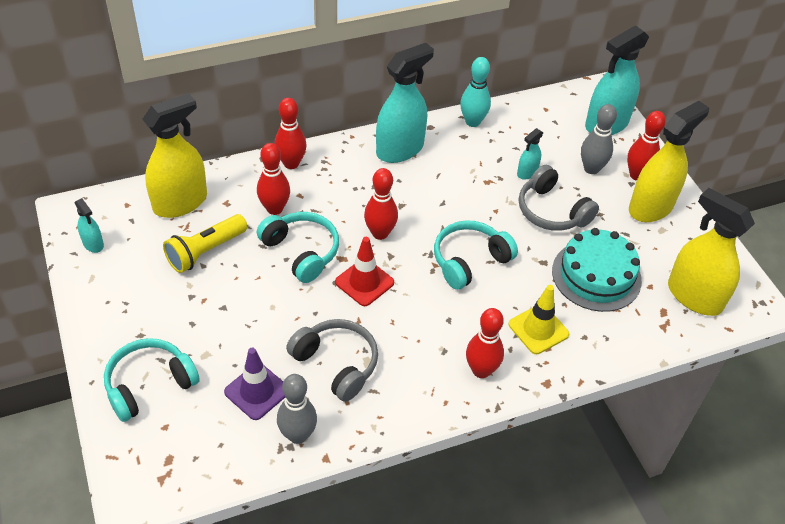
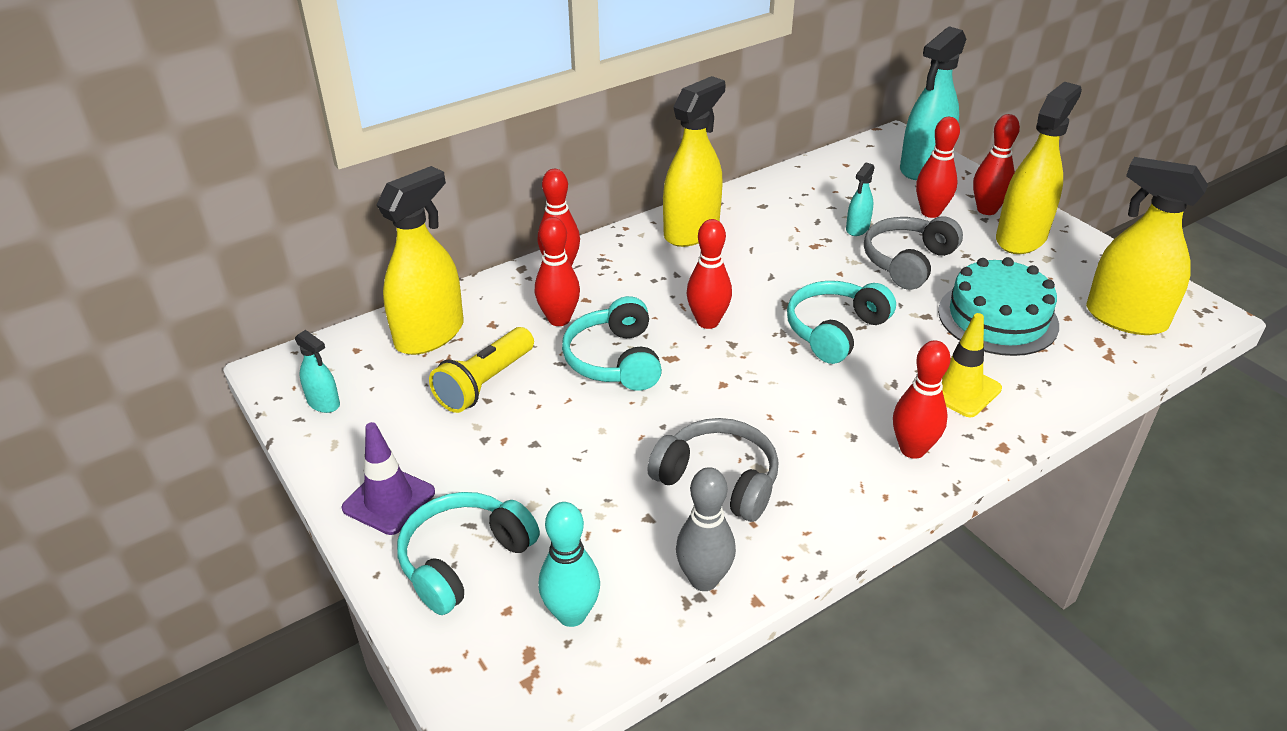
camera: 10 degrees left, 10 degrees down
(257, 391) = (623, 536): purple traffic cone -> purple traffic cone (389, 500)
(301, 252) = (614, 360): turquoise headphones -> turquoise headphones turned 135 degrees counterclockwise
(364, 282) = (712, 379): red traffic cone -> none
(400, 149) = (691, 231): turquoise spray bottle -> yellow spray bottle
(472, 122) = (766, 190): turquoise bowling pin -> turquoise bowling pin (571, 614)
(552, 211) = (907, 262): grey headphones -> grey headphones turned 90 degrees clockwise
(591, 169) = (930, 212): grey bowling pin -> red bowling pin

